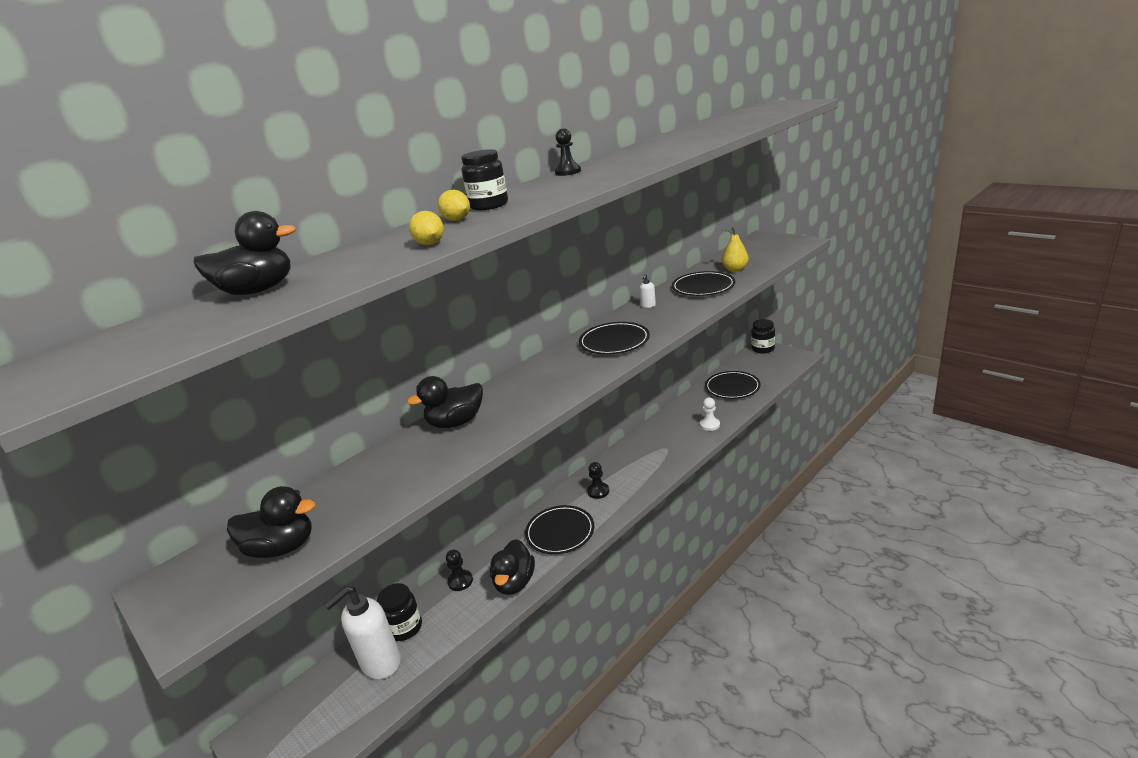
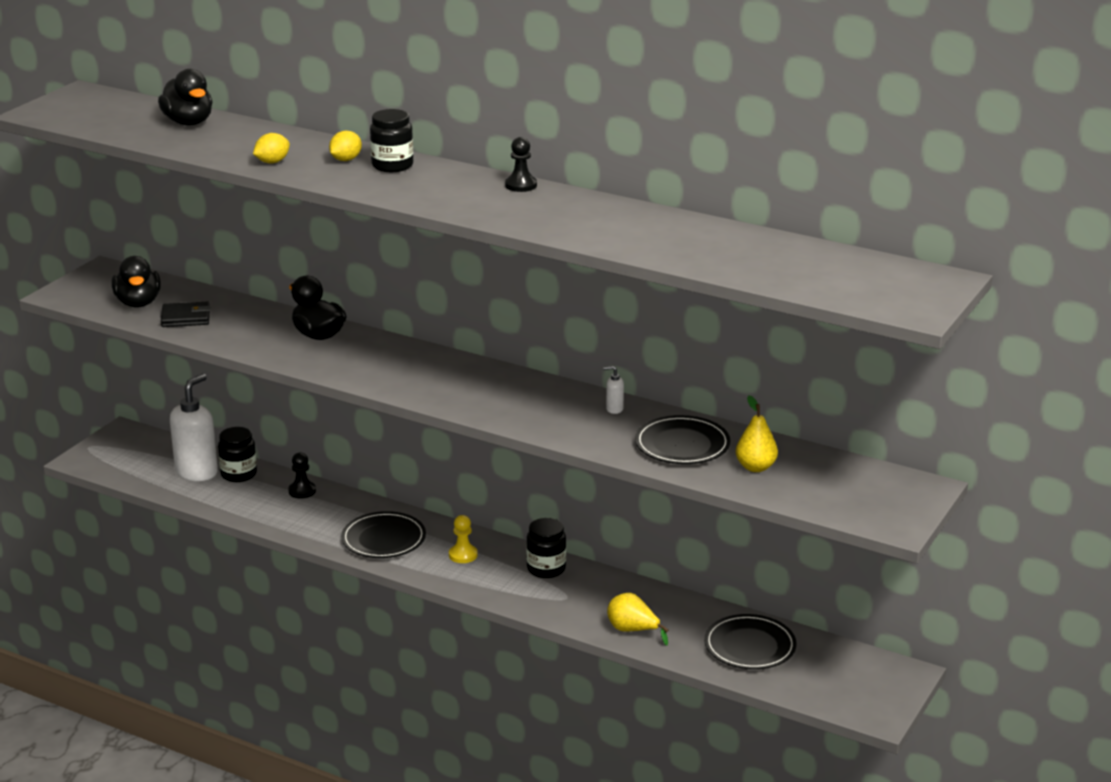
camera: 70 degrees right, 0 degrees up
(353, 507) = (186, 318): none -> black wallet
(380, 663) = (197, 472): white soap dispenser -> white soap dispenser turned 90 degrees clockwise
(515, 583) = (302, 524): black duck -> none
(598, 491) = (463, 555): black pawn -> yellow pawn
(614, 342) = (500, 397): black plate -> none
(710, 425) = (633, 630): white pawn -> yellow pear
(763, 349) = (899, 674): black jar -> black jar (546, 569)

